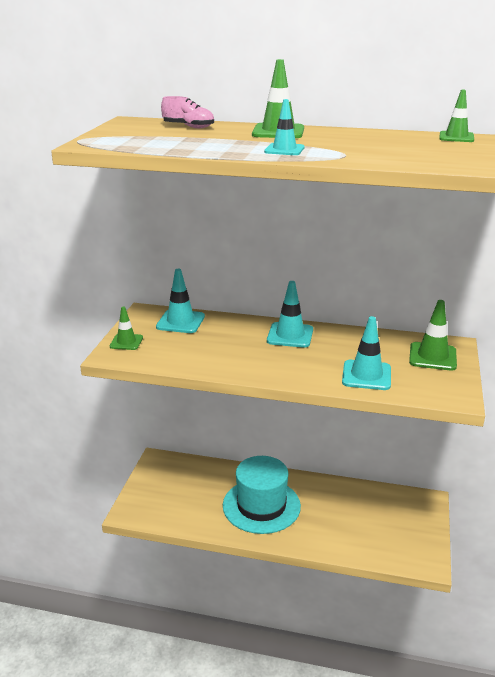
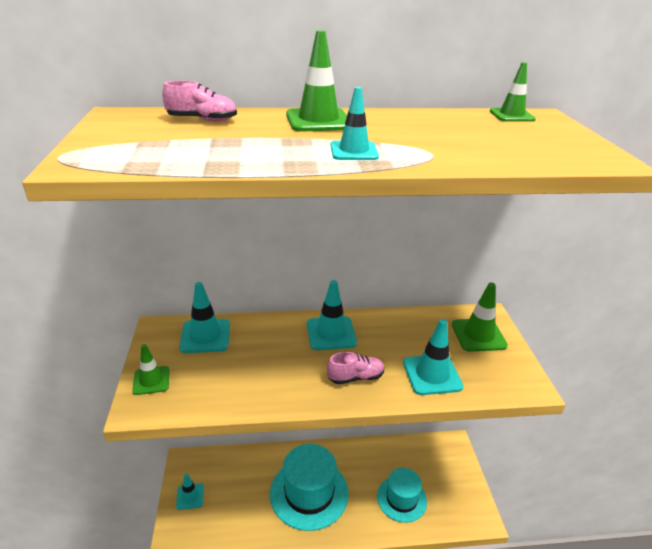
camera: 20 degrees left, 5 degrees up
(153, 485) = (190, 496): none -> turquoise traffic cone
(294, 366) = (355, 377): none -> pink shoe
(351, 530) = (401, 499): none -> turquoise hat

